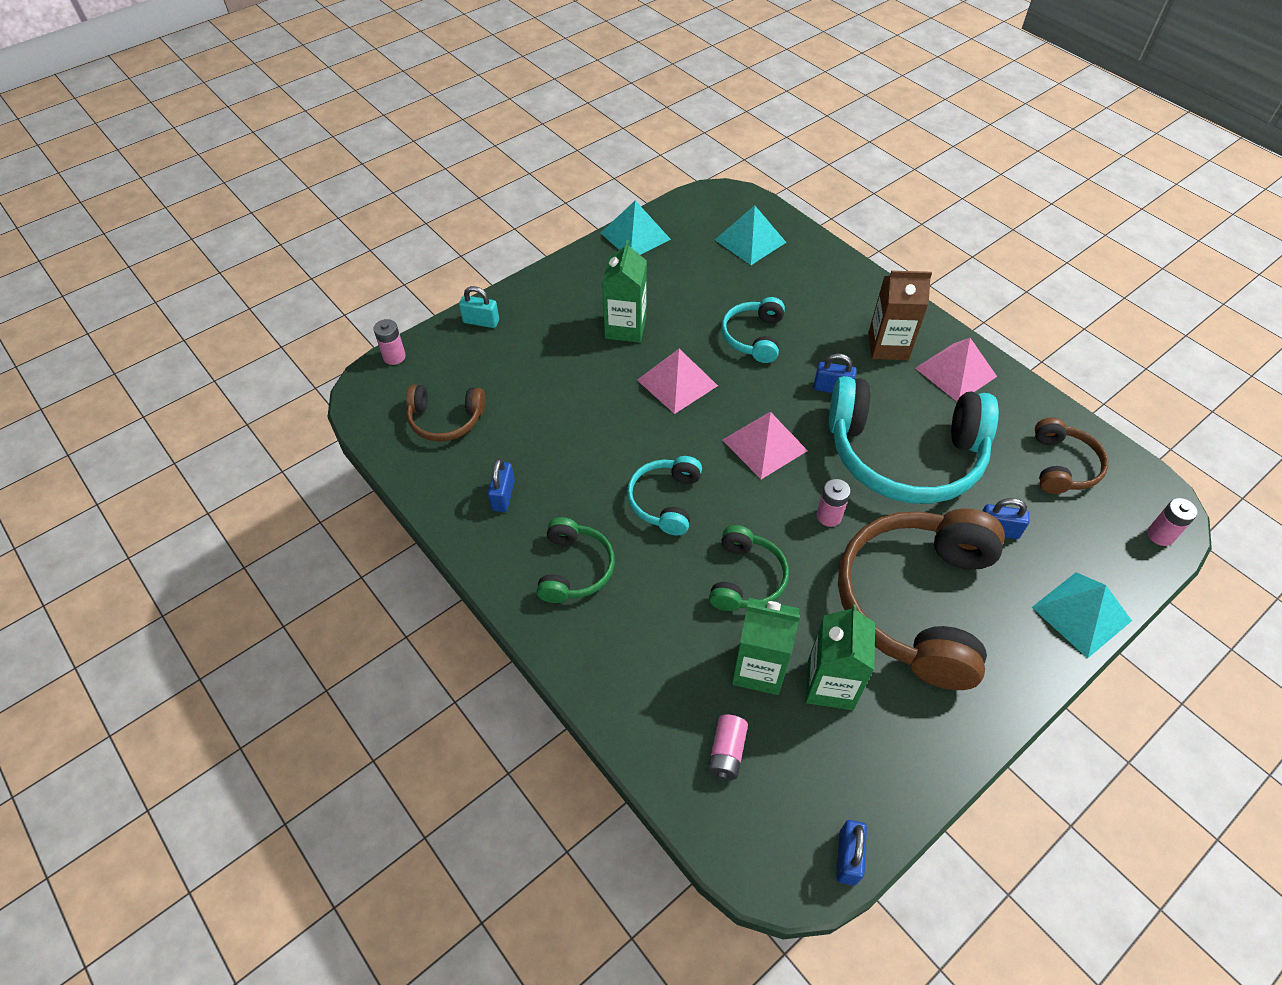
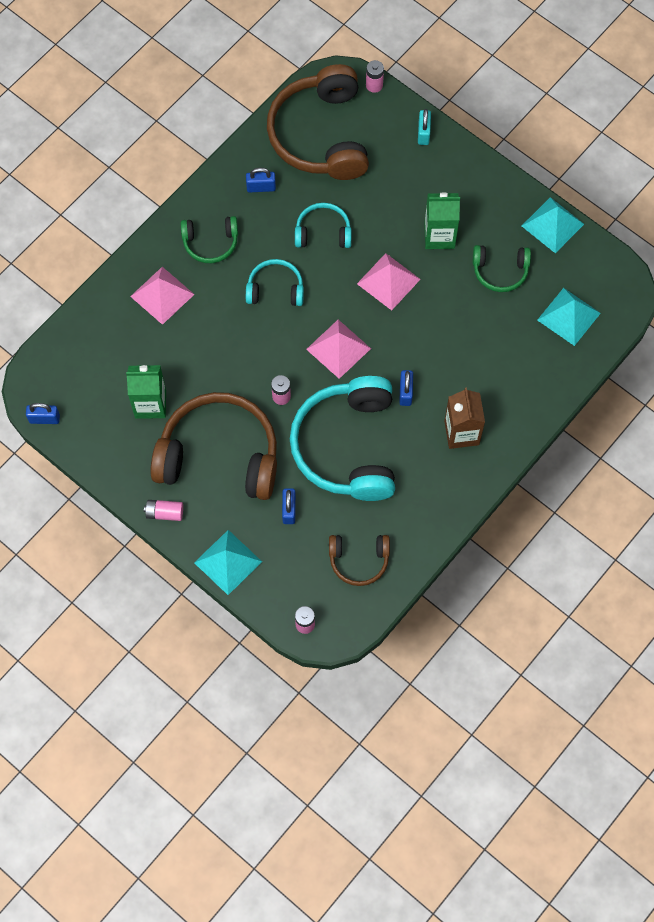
camera: 80 degrees right, 15 degrees up
(446, 420) = (320, 135): brown headphones -> brown headphones, size x2.03
(726, 752) = (97, 349): pink battery -> pink battery (164, 513)
(746, 578) = (220, 347): green headphones -> green headphones (500, 271)
(753, 337) = (450, 330): turquoise headphones -> turquoise headphones (323, 232)
(758, 668) = (155, 361): green carton -> none
(956, 372) = (443, 485): pink pyramid -> pink pyramid (162, 295)

